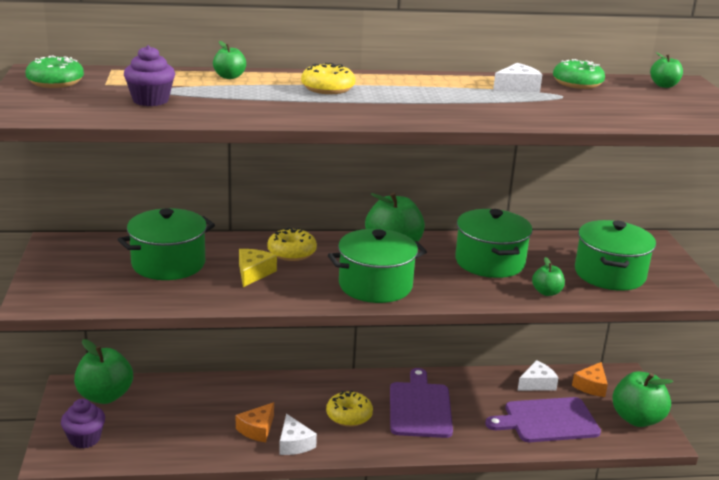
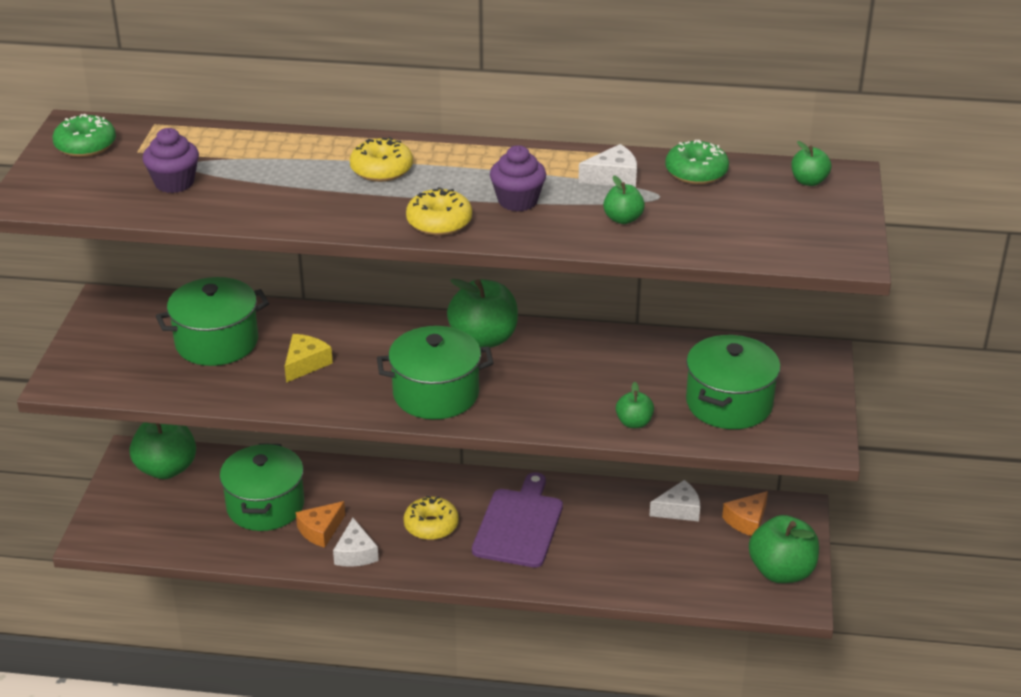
camera: 15 degrees right, 10 degrees up
(85, 439) = (131, 519): purple cupcake -> purple cupcake (517, 201)
(229, 77) = (279, 143): green apple -> green apple (623, 219)
(291, 252) = (361, 338): yellow donut -> yellow donut (439, 222)
(489, 262) = (589, 372): green pot -> green pot (265, 506)
(547, 420) = (666, 560): purple cutting board -> none

